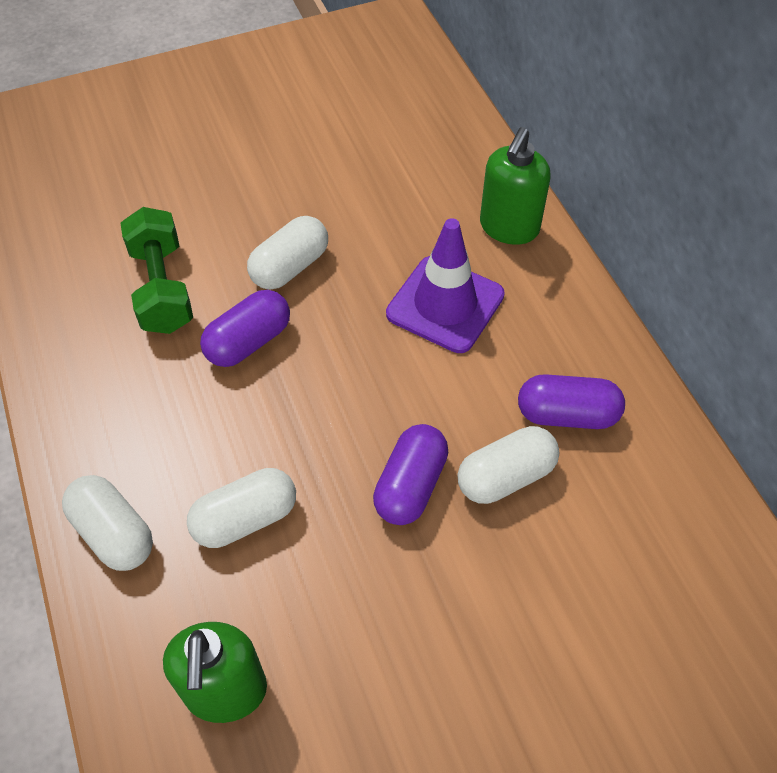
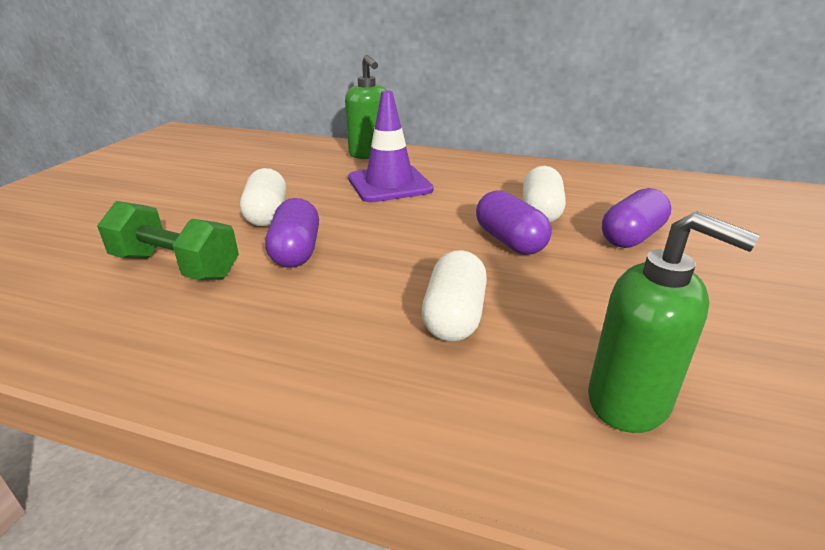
camera: 50 degrees left, 25 degrees down
(113, 533) = (373, 400): white capsule -> none
(567, 415) = (518, 183): purple capsule -> purple capsule (631, 237)

